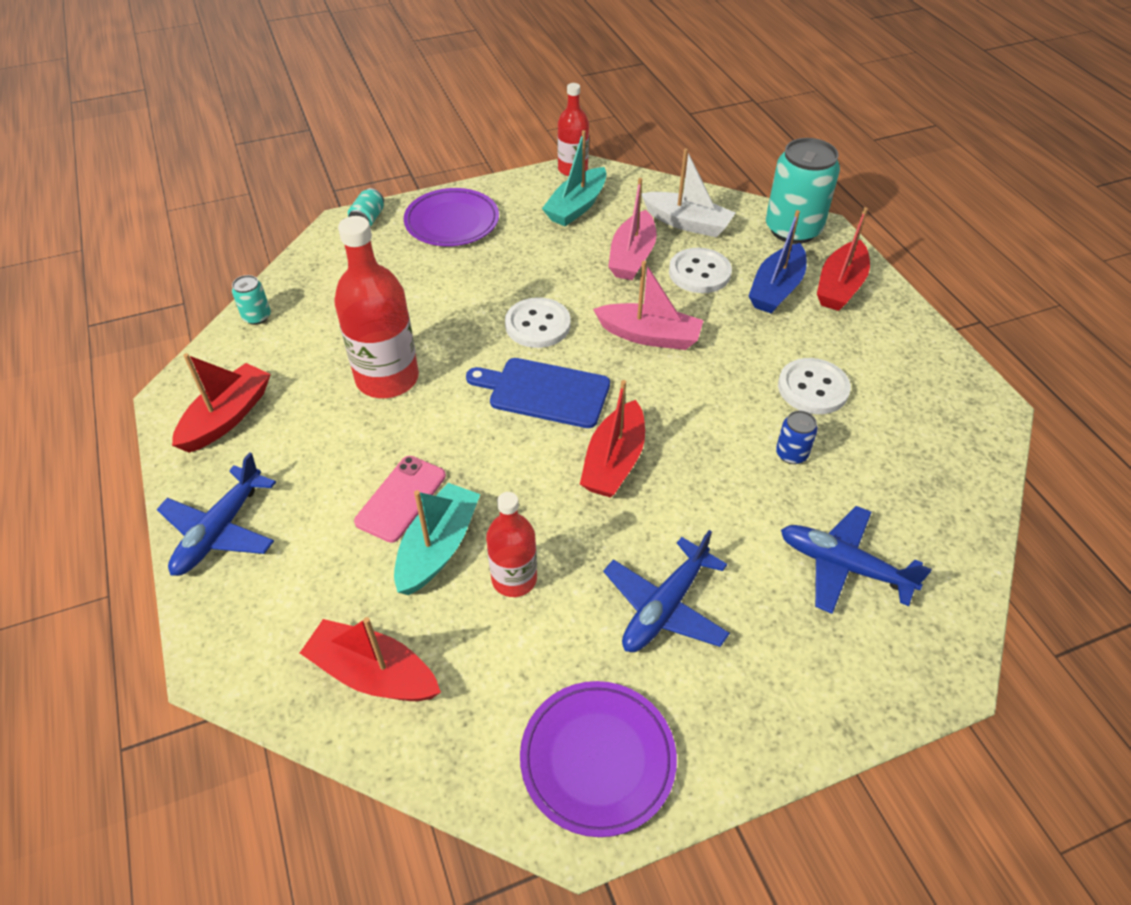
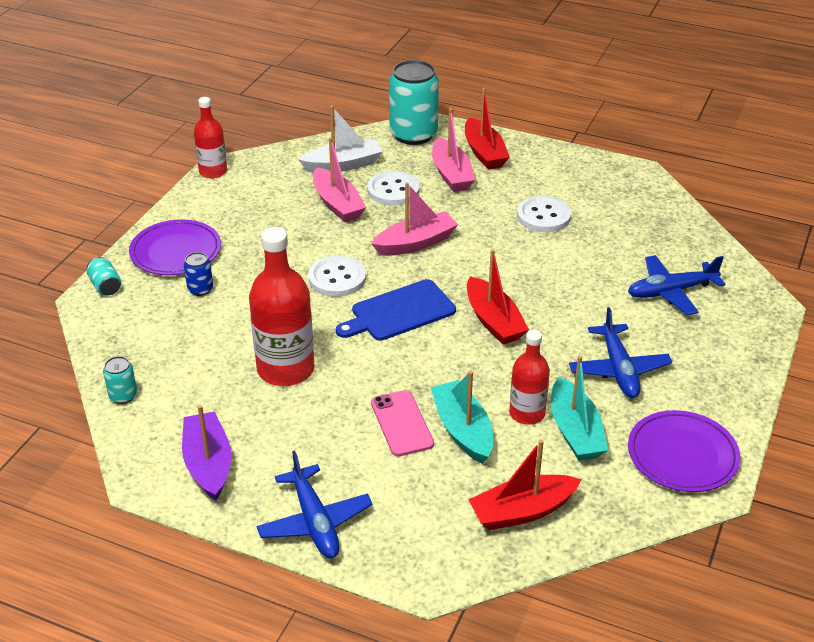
camera: 45 degrees left, 10 degrees down
(227, 417) = (208, 464): red boat -> purple boat
(577, 206) = (253, 194): turquoise boat -> turquoise boat (575, 431)
(776, 289) = (451, 174): blue boat -> pink boat
(791, 454) = (578, 256): blue can -> blue can (200, 289)

